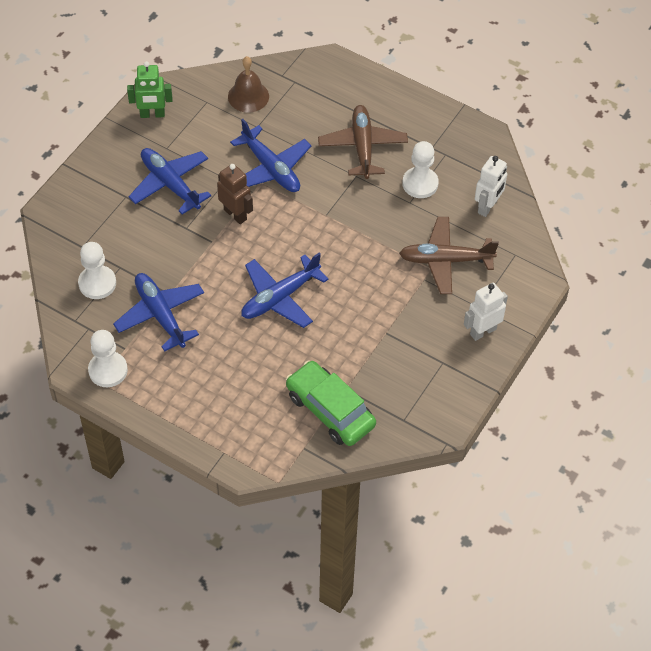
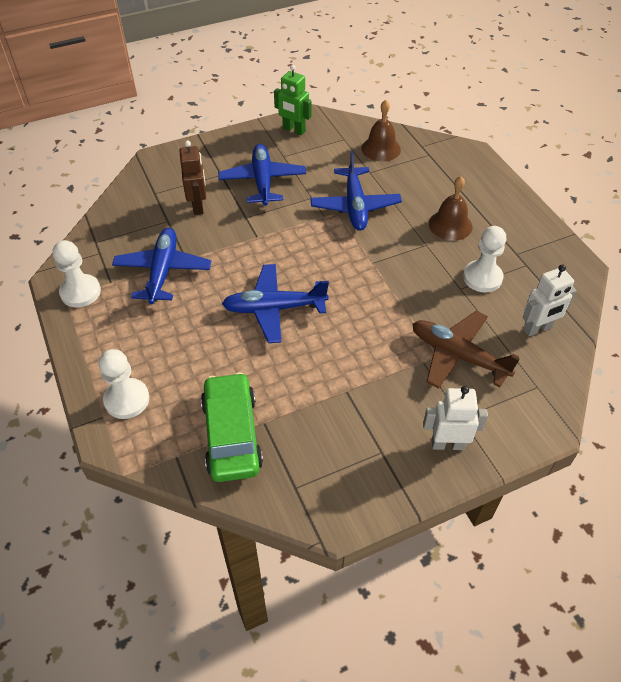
camera: 35 degrees right, 5 degrees down
(97, 283) = (139, 224): white pawn -> white pawn (127, 400)
(235, 214) = (295, 226): brown robot -> brown robot (198, 206)
(362, 147) = (450, 225): brown plane -> brown bell

